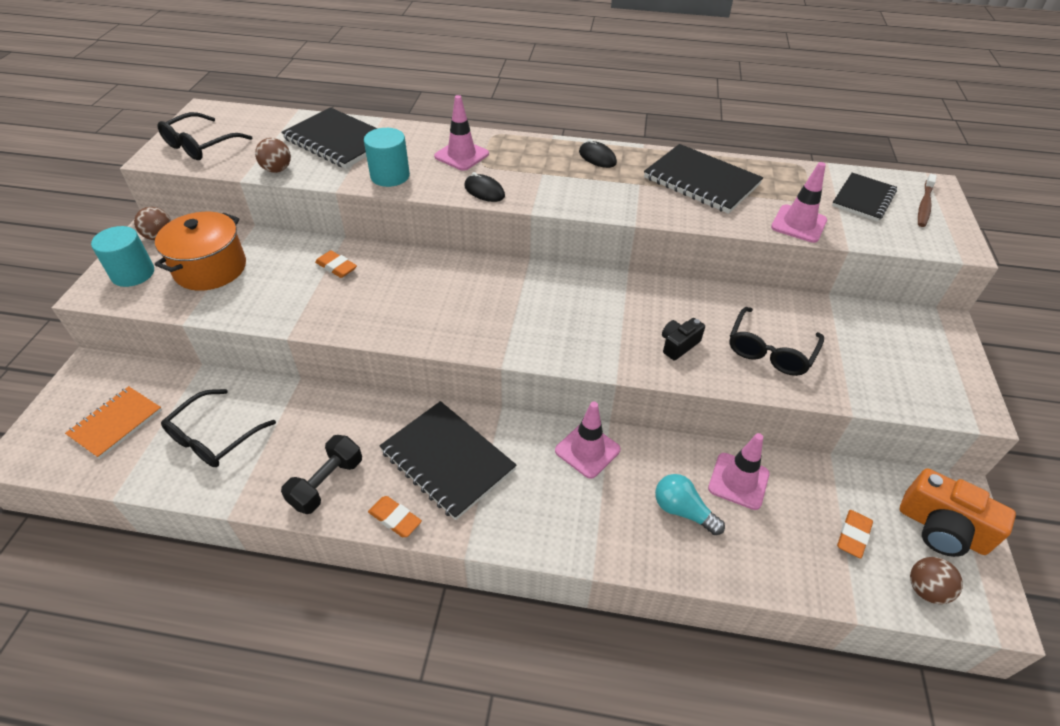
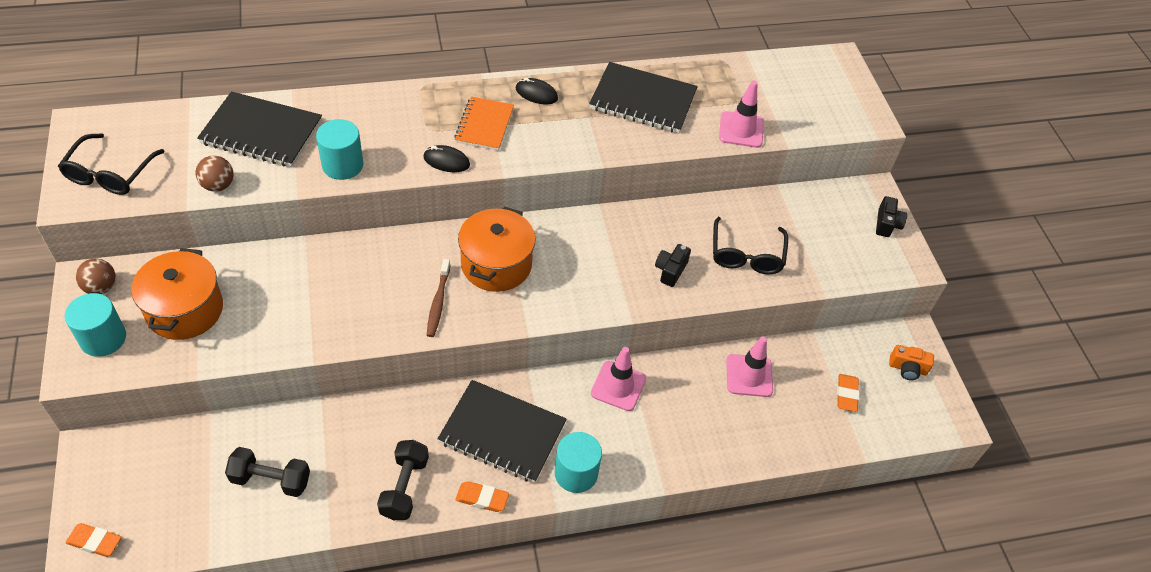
camera: 25 degrees left, 5 degrees up
(116, 423) = (161, 496): orange notebook -> orange notebook (484, 125)
(213, 438) = (271, 480): black glasses -> black dumbbell
(336, 267) = (317, 274): orange eraser -> orange eraser (95, 542)
(461, 155) = (402, 121): pink traffic cone -> none
(502, 298) = (496, 264): none -> orange pot
(503, 524) = (576, 473): none -> turquoise cylinder
(682, 511) = (714, 415): turquoise light bulb -> none
(863, 199) = (786, 88): black notebook -> none
(924, 205) = (837, 83): brown toothbrush -> brown toothbrush (438, 302)
(925, 589) = (906, 420): brown ball -> none
(941, 529) = (907, 368): orange camera -> orange camera, size x0.56
(951, 360) = (887, 224): none -> black camera

